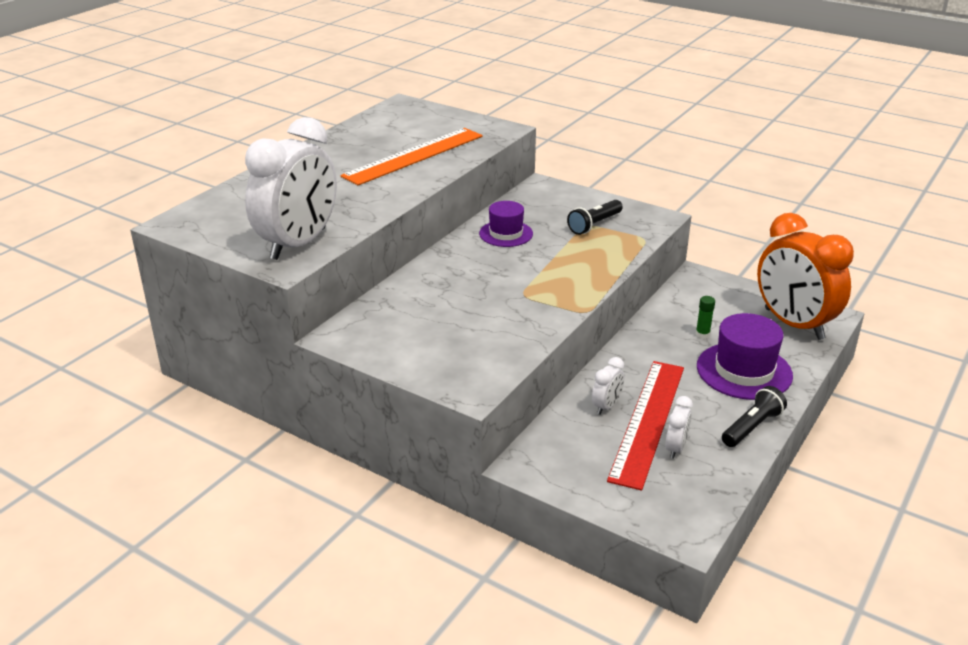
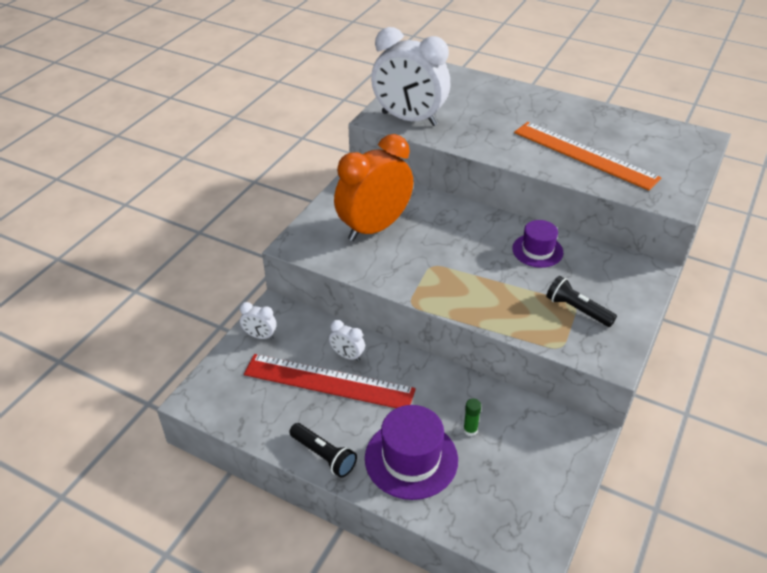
camera: 85 degrees right, 10 degrees up
(675, 448) = (294, 399): white clock -> white clock (260, 336)
(793, 324) = (508, 515): orange clock -> orange clock (374, 228)

